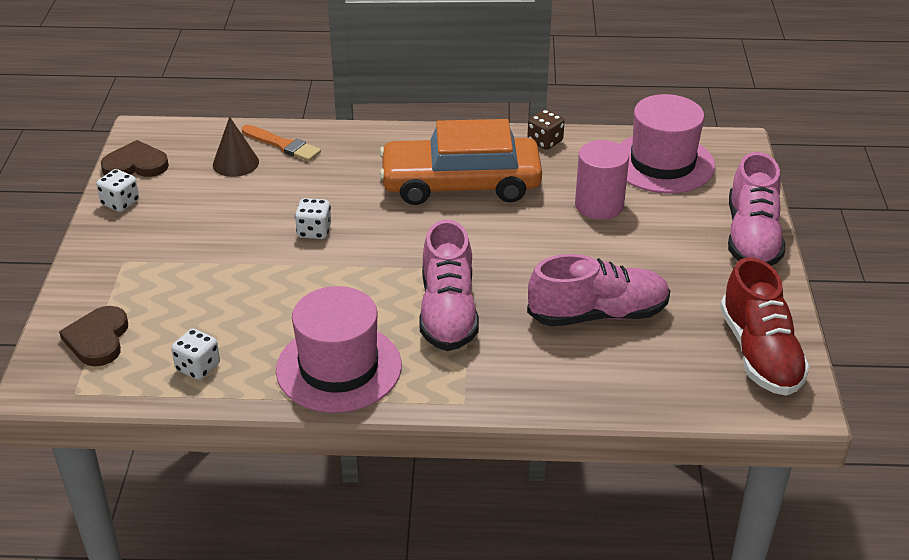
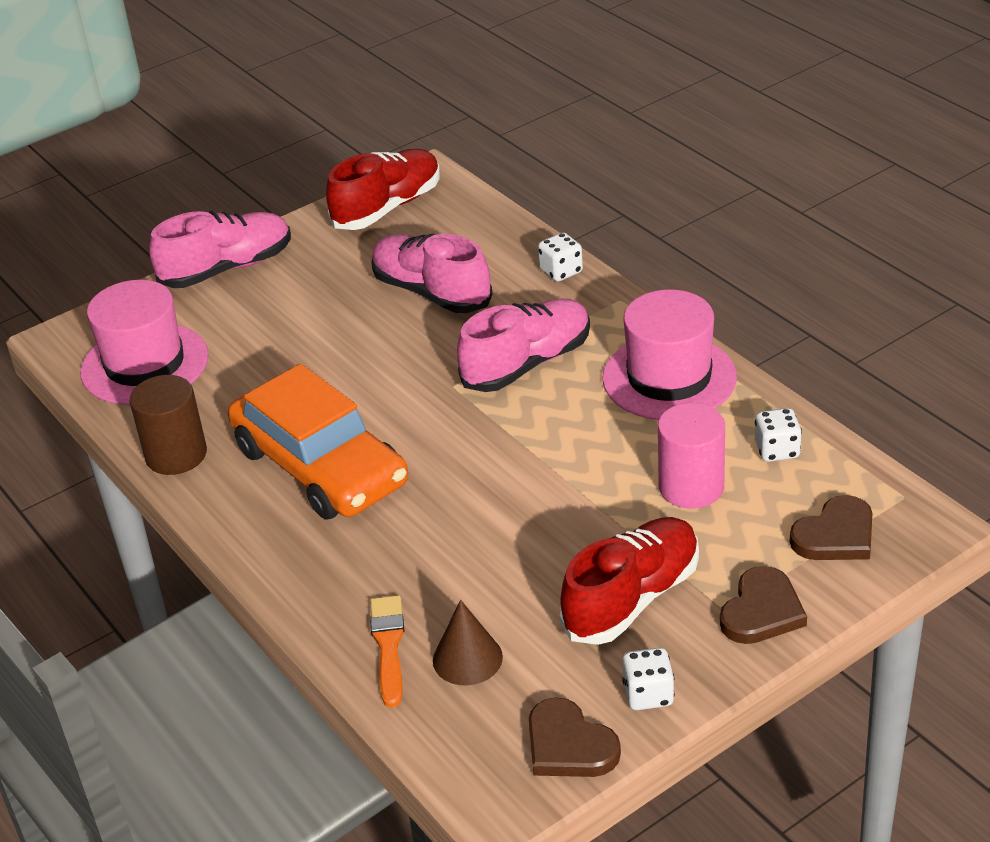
camera: 125 degrees left, 0 degrees up
(100, 272) = (762, 611): none -> brown heart
(184, 234) = (632, 598): none -> red shoe
(314, 231) = (514, 511): white dice -> white dice (561, 271)
(545, 142) = (176, 455): brown dice -> brown cylinder
(599, 205) = (264, 365): pink cylinder -> pink cylinder (691, 487)

